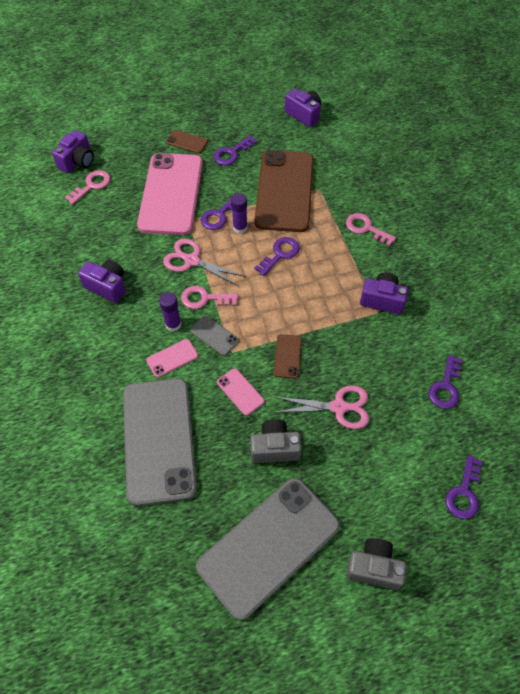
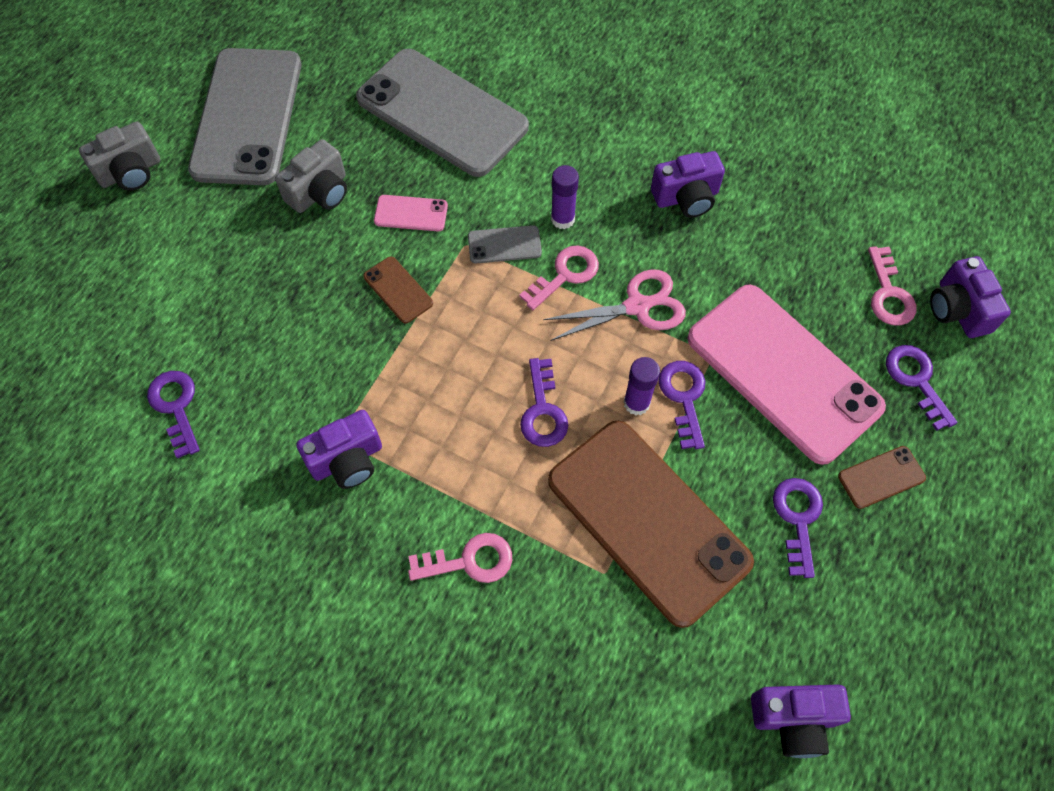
camera: 135 degrees right, 5 degrees up
(172, 358) = (520, 187): pink phone -> none
(339, 407) = (286, 283): pink scissors -> none
(464, 493) = (78, 304): purple key -> purple key (916, 380)

